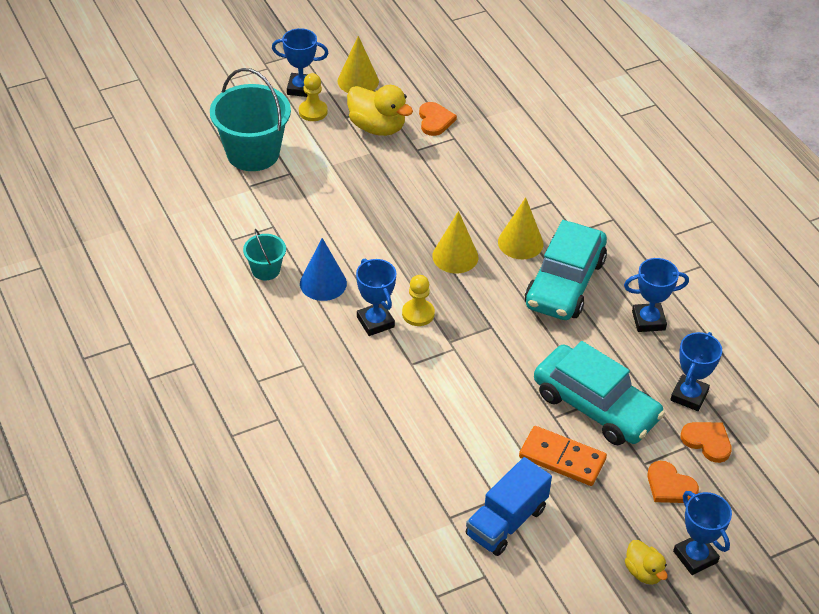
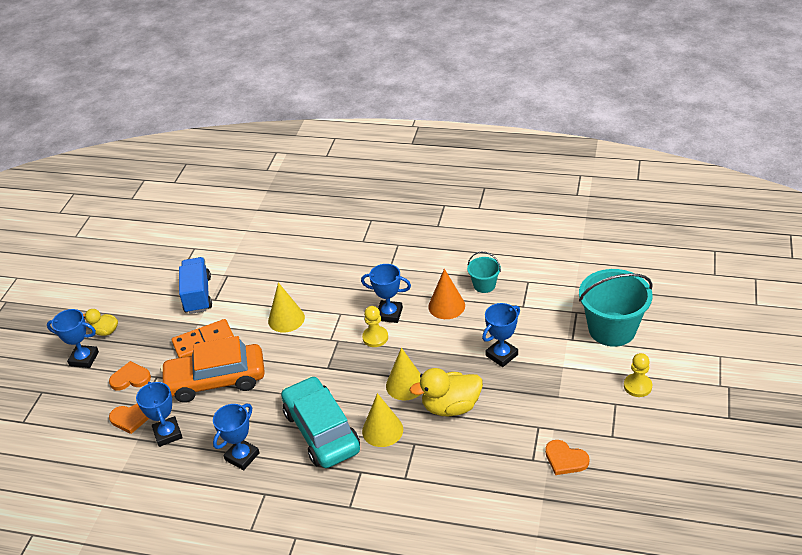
camera: 135 degrees right, 5 degrees down
(301, 88) = (675, 393): blue trophy -> blue trophy (501, 355)
(323, 283) = (446, 306): blue cone -> orange cone
(358, 81) = (659, 435): yellow cone -> yellow cone (286, 319)
(377, 127) = (586, 416): yellow duck -> yellow duck (451, 407)
(595, 406) = (216, 380): turquoise car -> orange car

